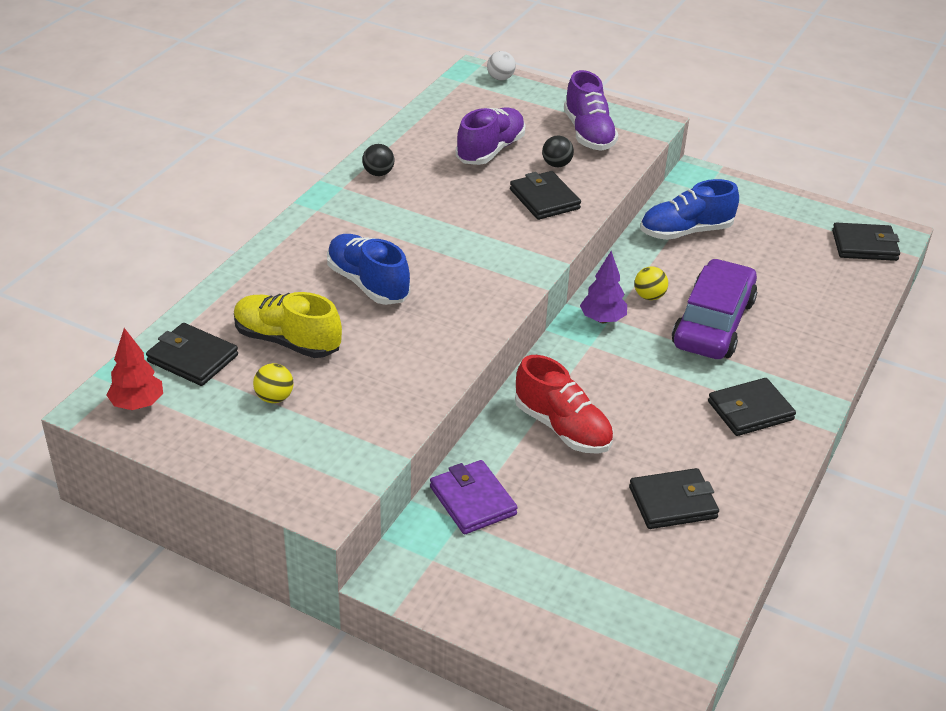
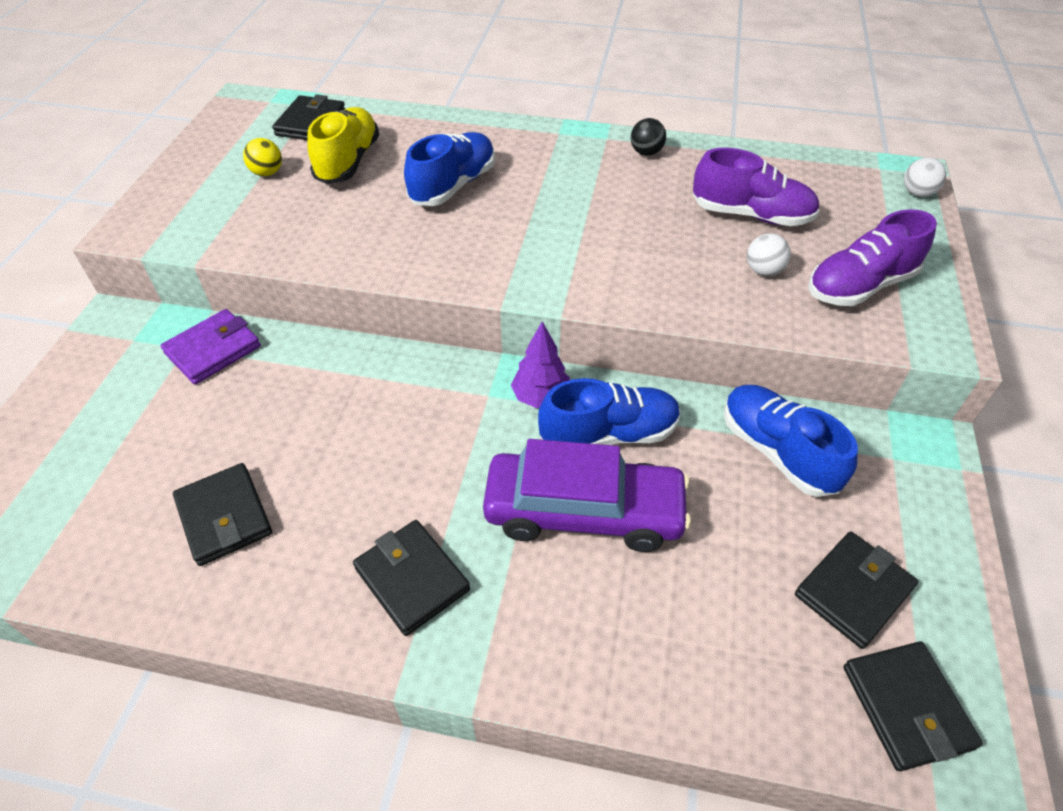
camera: 75 degrees right, 10 degrees up
(137, 404) = (247, 114): red tree -> none
(544, 199) = (680, 274): black wallet -> black wallet (853, 591)
(556, 165) = (763, 271): black ball -> white ball
(562, 428) = (335, 396): red shoe -> none
(649, 296) = (609, 434): yellow ball -> blue shoe

